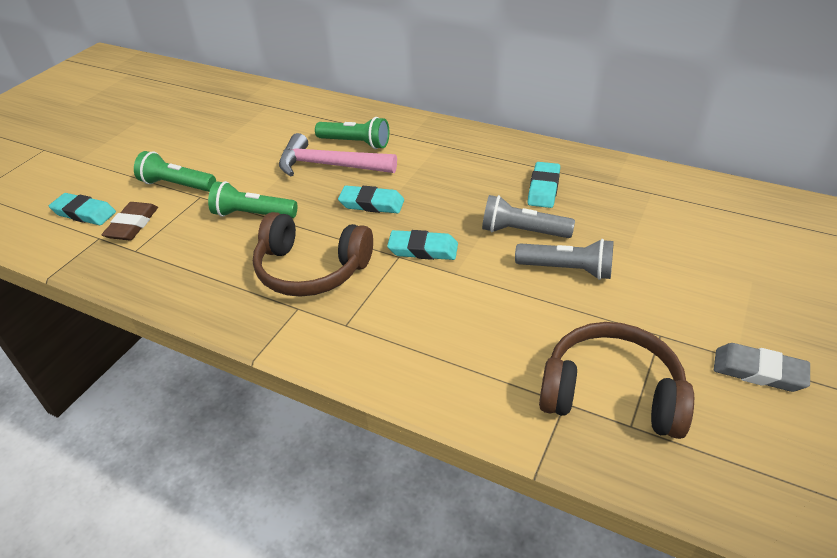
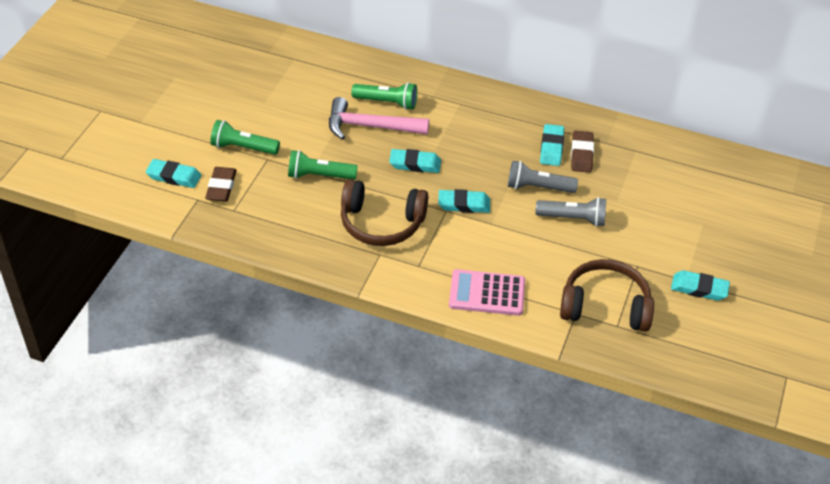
camera: 10 degrees left, 5 degrees up
(434, 367) = (487, 293): none -> pink calculator
(581, 196) = (581, 154): none -> brown eraser
(758, 371) = (699, 288): grey eraser -> turquoise eraser

